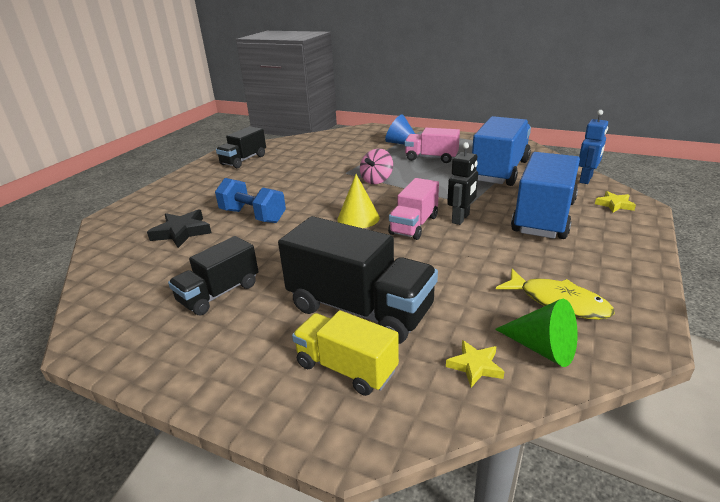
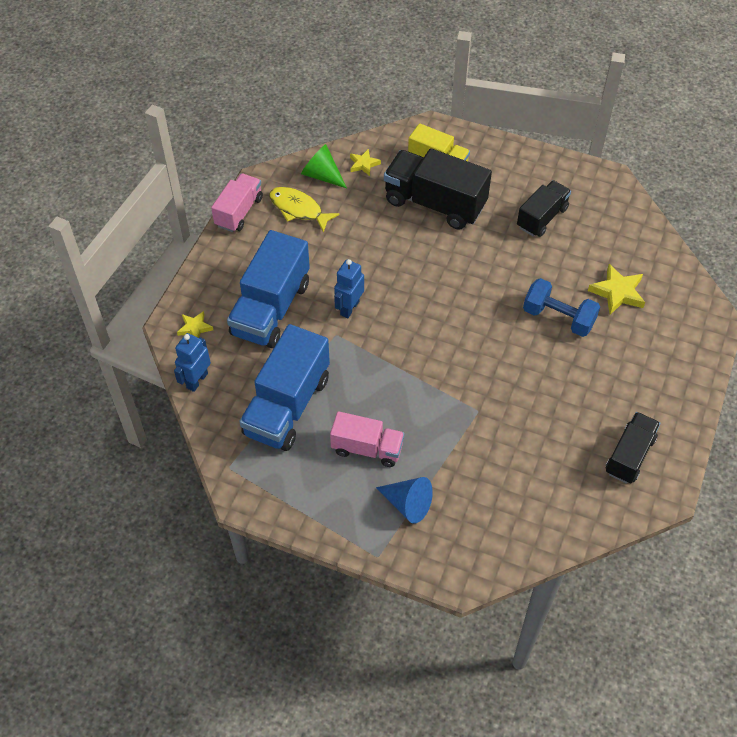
camera: 175 degrees right, 25 degrees up
(182, 232) = (617, 292): black star -> yellow star
(358, 218) = (449, 311): yellow cone -> none
(376, 180) = (436, 389): pink spinning top -> none
(414, 225) = (394, 299): pink truck -> pink truck (239, 212)
(461, 218) = (349, 308): black robot -> blue robot

